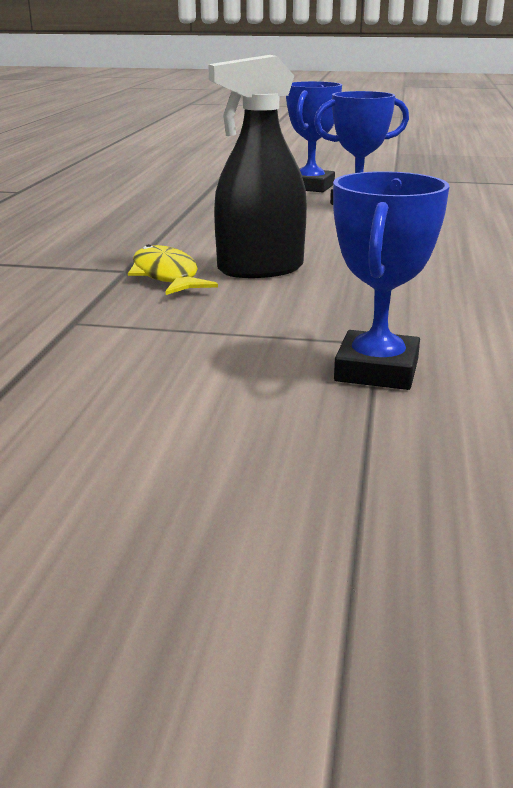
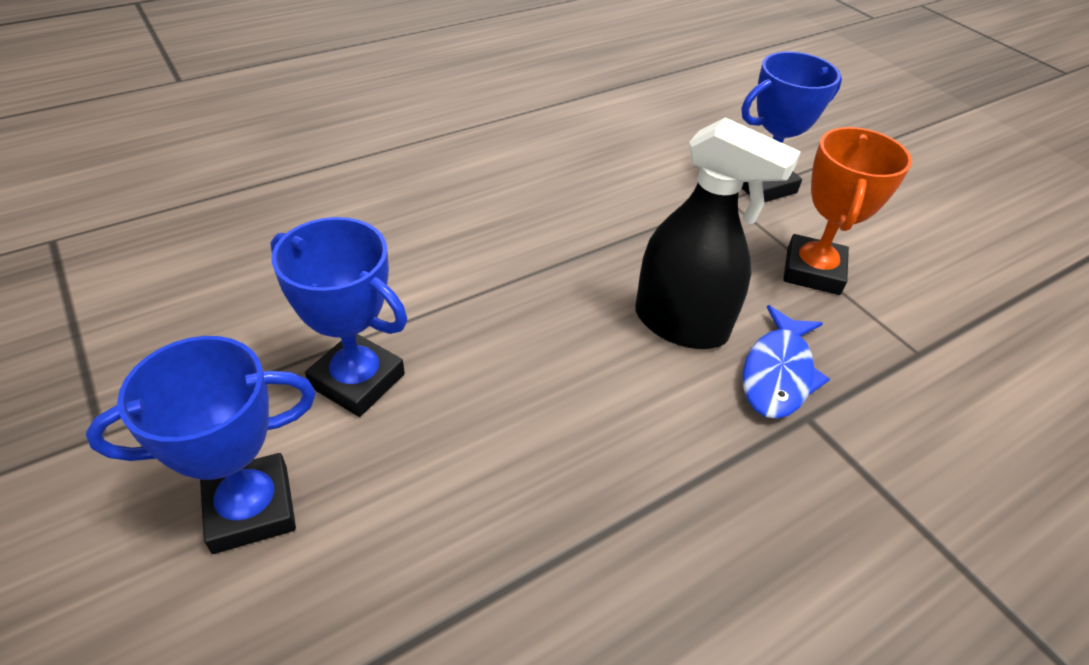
camera: 135 degrees left, 20 degrees up
(166, 276) = (778, 373): yellow fish -> blue fish
(219, 329) = (813, 271): none -> orange trophy

